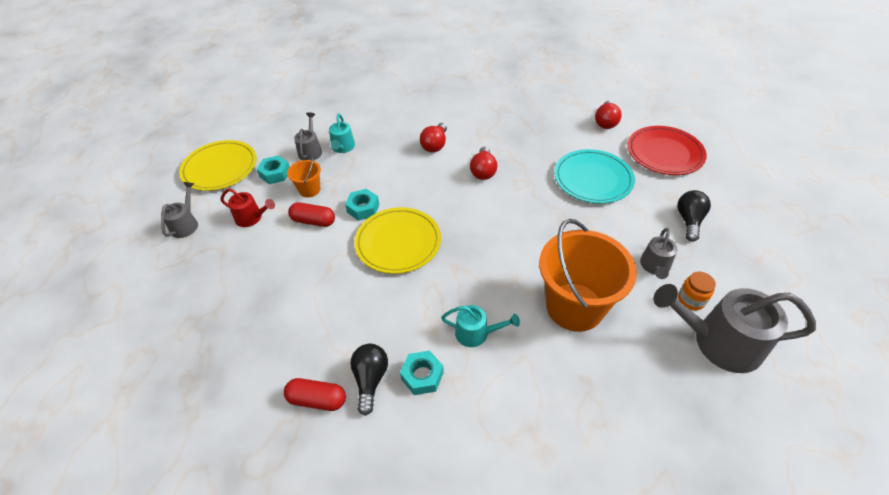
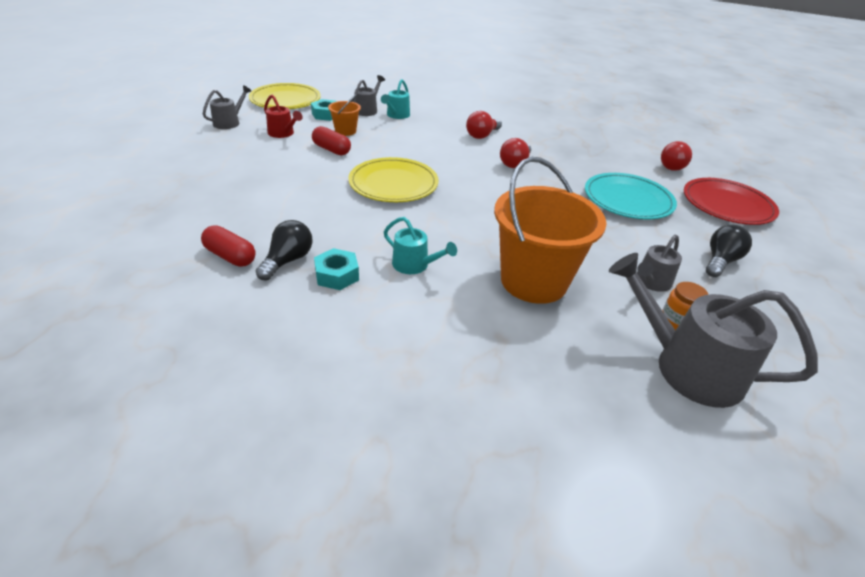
camera: 20 degrees right, 10 degrees down
(363, 208) = (381, 154): turquoise nut -> none

